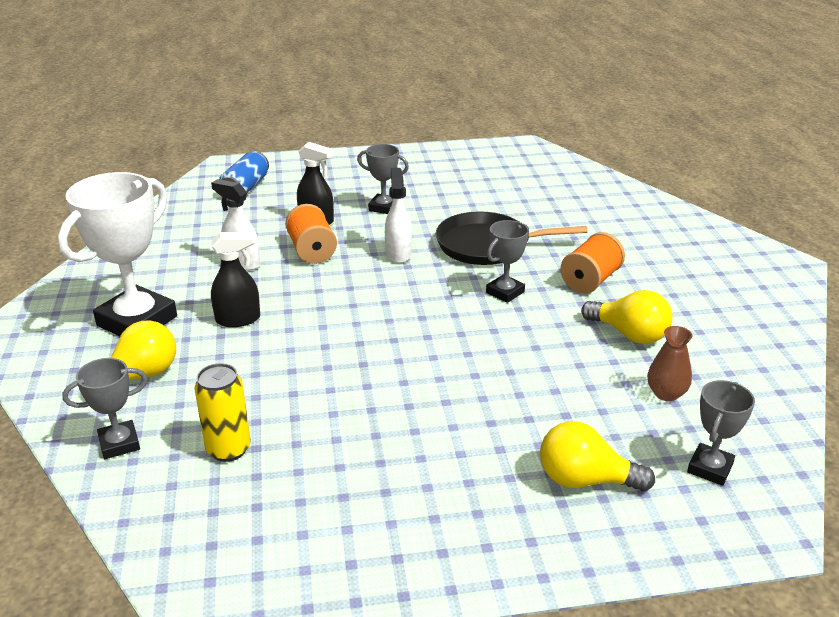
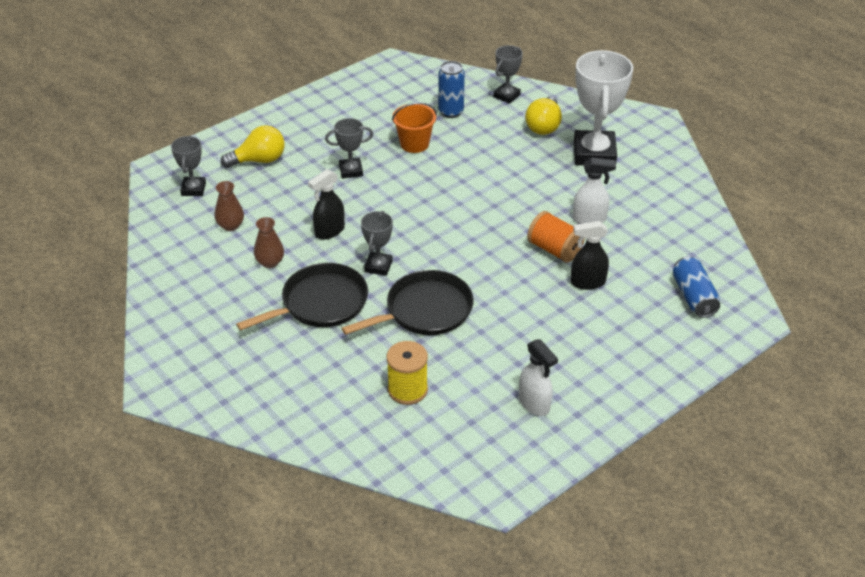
camera: 150 degrees right, 10 degrees up
(228, 449) = (451, 112): yellow can -> blue can
(238, 319) = (535, 177): black spray bottle -> black spray bottle (329, 231)
(333, 417) = (414, 144): none -> orange bucket
(383, 207) = (550, 322): grey trophy -> grey trophy (351, 171)
(398, 254) = (487, 272): white spray bottle -> white spray bottle (534, 404)
(548, 204) = (407, 390): none -> yellow spool
(590, 280) = (320, 303): orange spool -> black pan
(629, 334) = (270, 262): yellow light bulb -> brown vase

